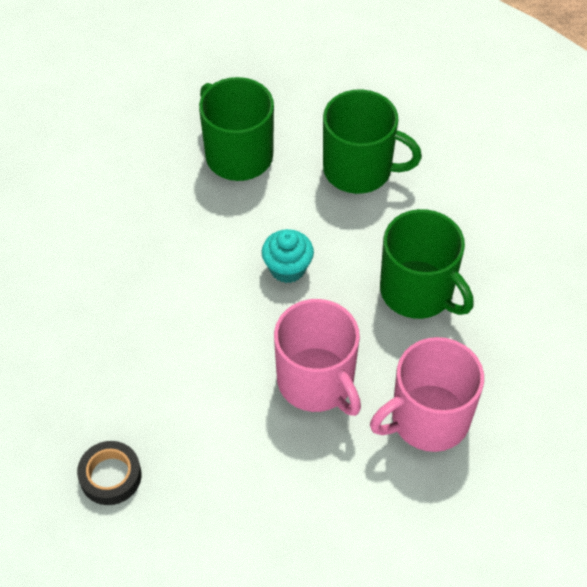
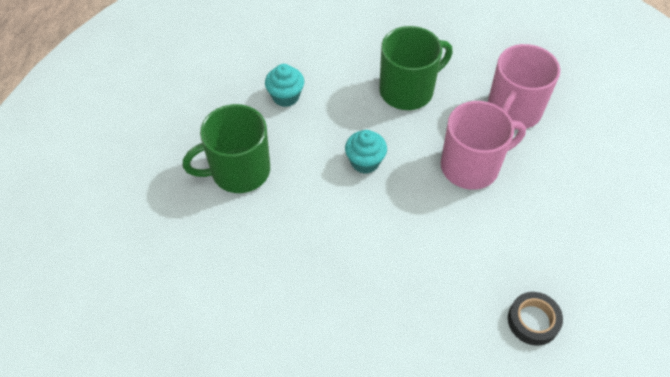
camera: 75 degrees left, 0 degrees up
(359, 169) = (285, 96): green mug -> turquoise cupcake
(428, 419) = (513, 111): pink mug -> pink mug turned 45 degrees clockwise

